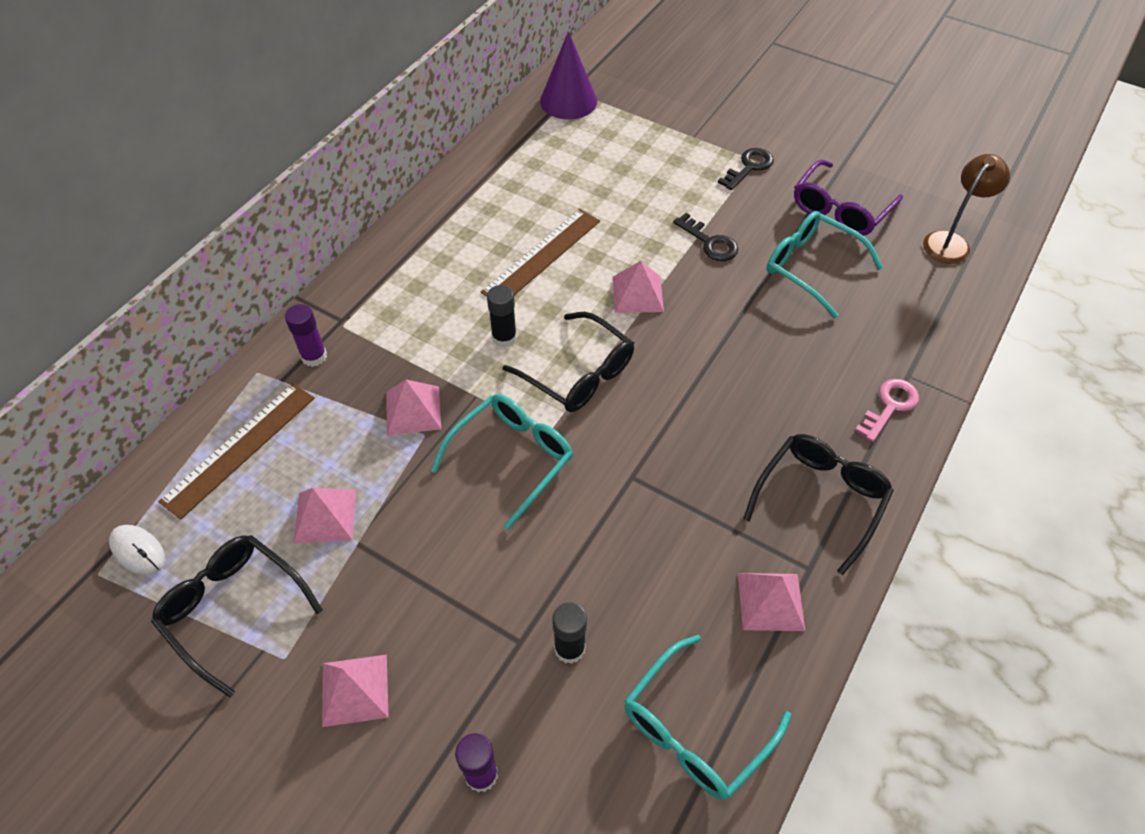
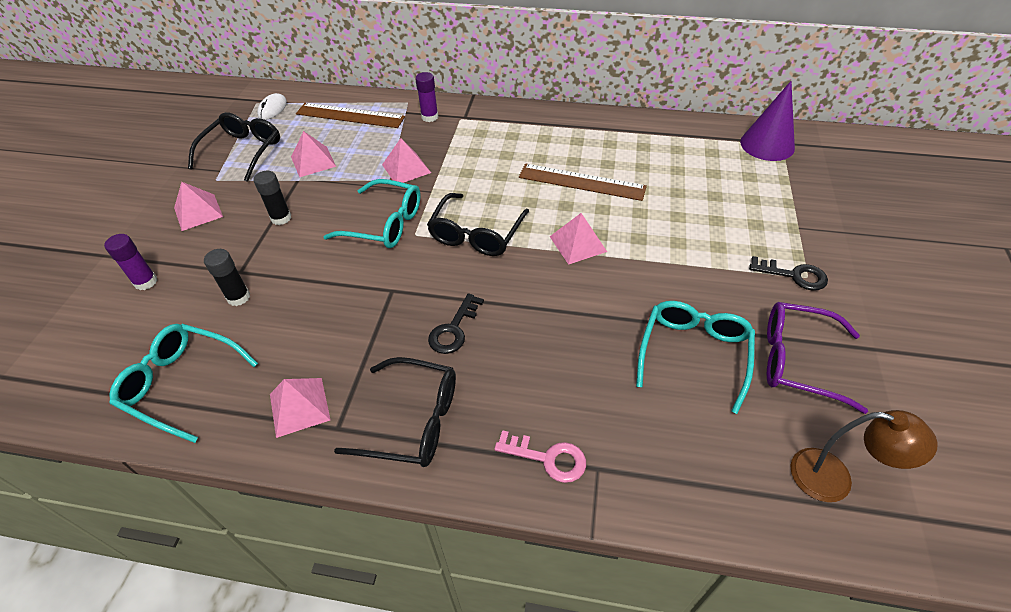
camera: 70 degrees right, 5 degrees down
(504, 337) = (490, 188): black glue stick -> black glue stick (281, 218)
(709, 242) = (670, 272): black key -> black key (454, 329)

